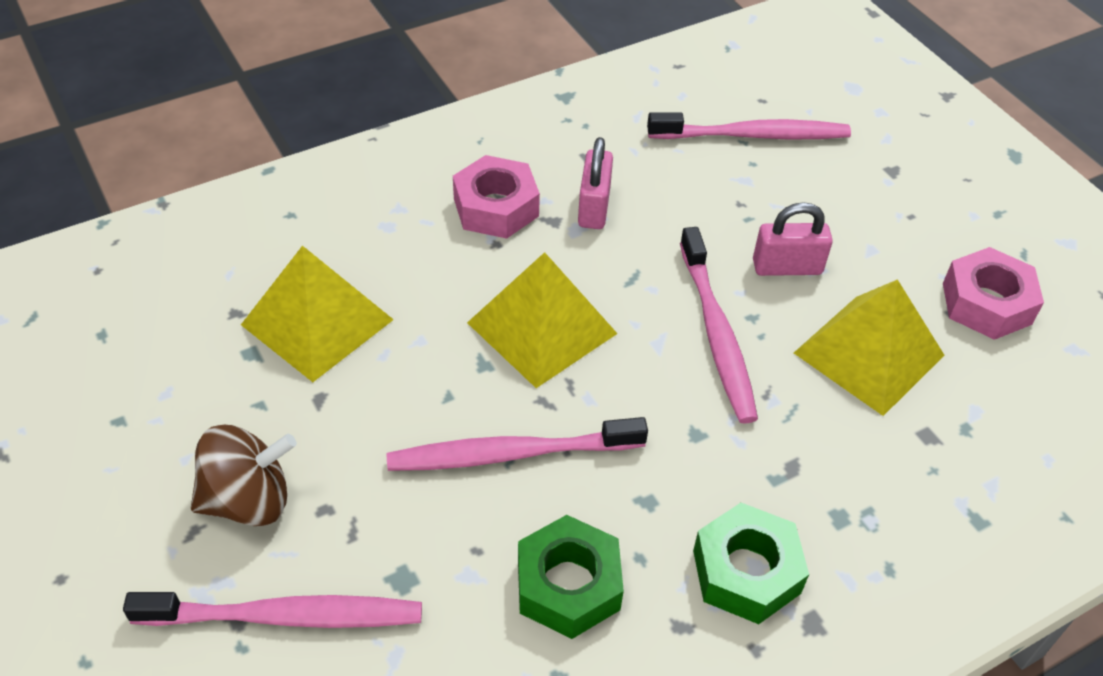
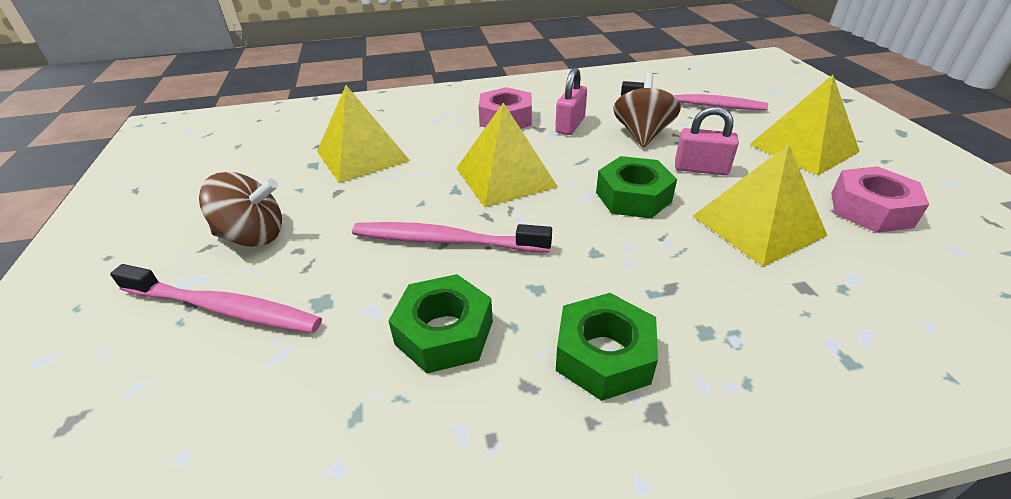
camera: 20 degrees right, 10 degrees down
(697, 211) = (642, 134): none -> brown spinning top
(716, 334) = (633, 197): pink toothbrush -> green nut
(903, 205) = (803, 147): none -> yellow pyramid

